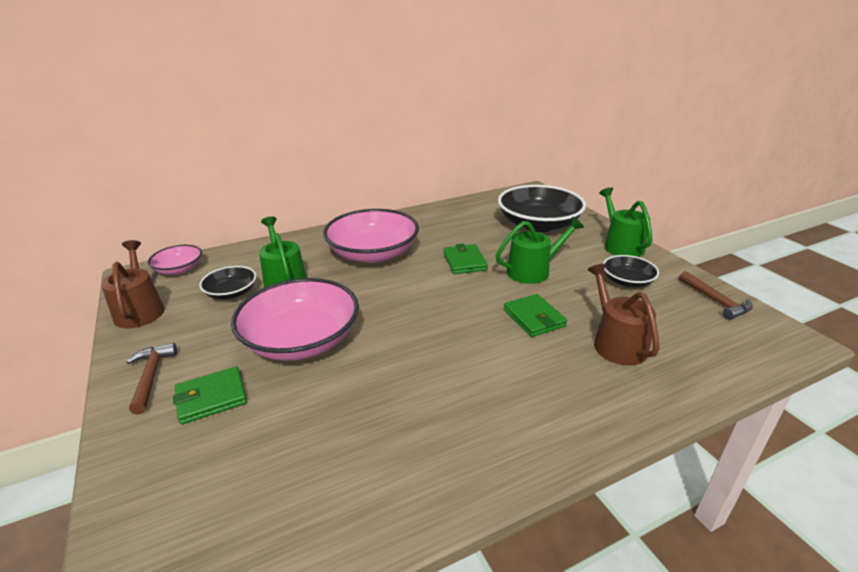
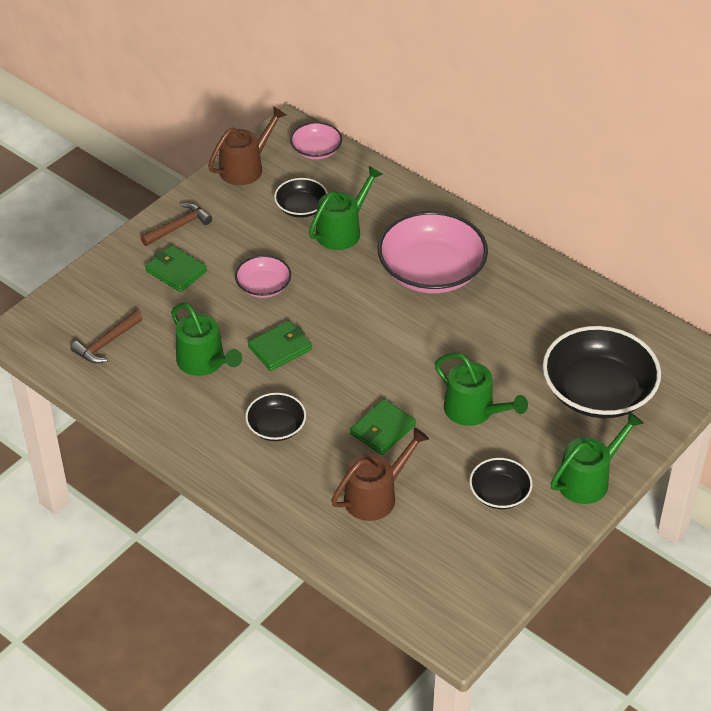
camera: 65 degrees right, 15 degrees up
(301, 340) = (263, 286): pink bowl -> pink bowl, size x0.51
(368, 413) = (204, 362): none -> green watering can
(464, 262) = (459, 350): green wallet -> green wallet (280, 348)
(499, 383) = (276, 427): none -> black bowl
(715, 301) = (500, 571): brown hammer -> brown hammer (106, 343)

